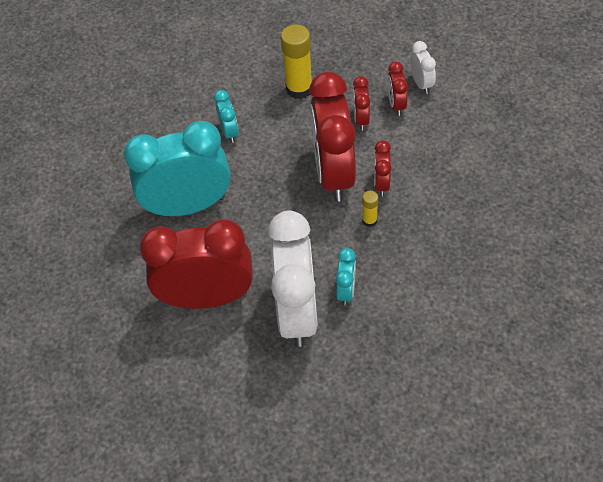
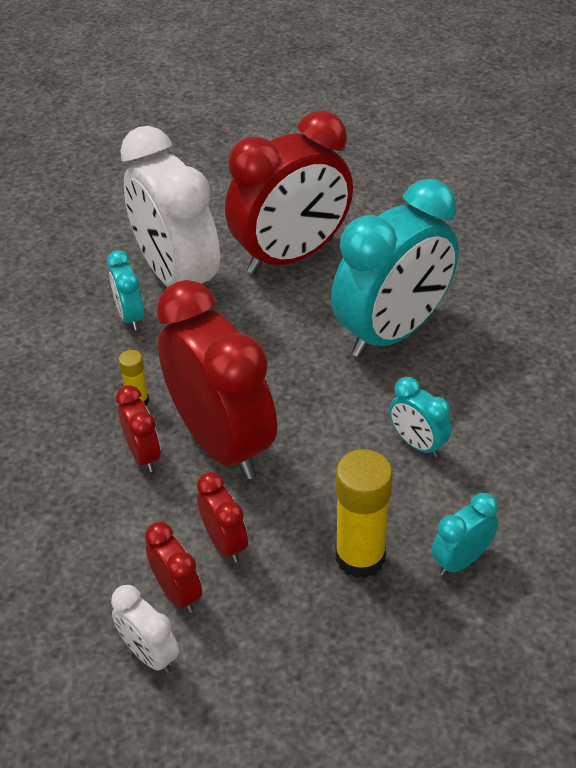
camera: 150 degrees right, 10 degrees down
(254, 70) = (461, 560): none -> turquoise clock

